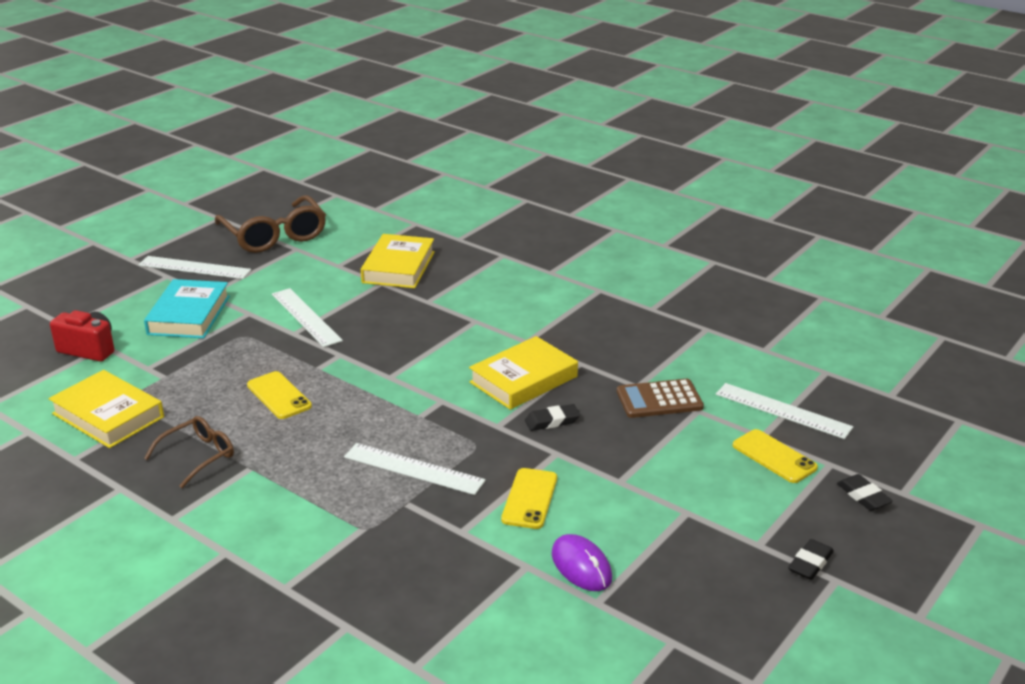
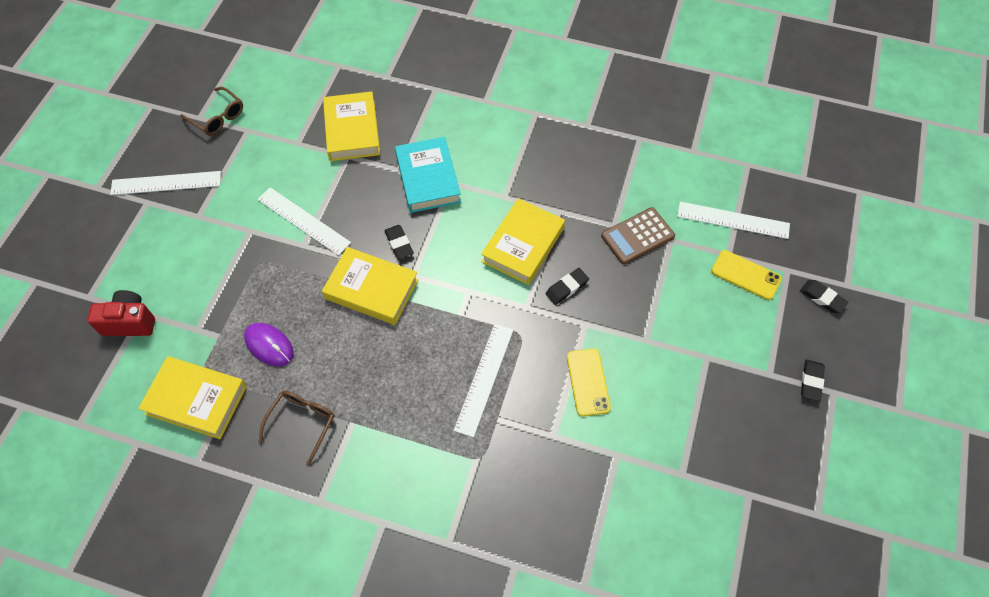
camera: 20 degrees left, 30 degrees up
(189, 315) = (197, 249): turquoise book -> turquoise book (428, 178)
(275, 236) = (217, 117): brown glasses -> brown glasses, size x0.57
(279, 396) = (331, 328): yellow phone -> none
(340, 377) = (371, 289): none -> yellow book
(391, 351) = (399, 243): none -> black eraser
(413, 469) = (484, 379): white ruler -> white ruler turned 75 degrees counterclockwise
(581, 566) = (656, 441): purple mouse -> purple mouse (269, 345)

